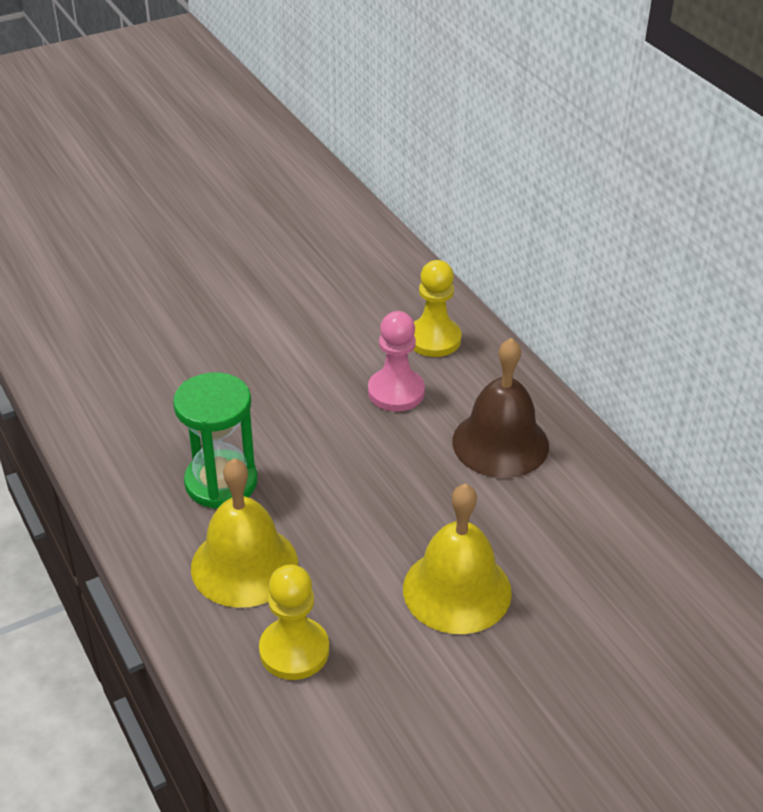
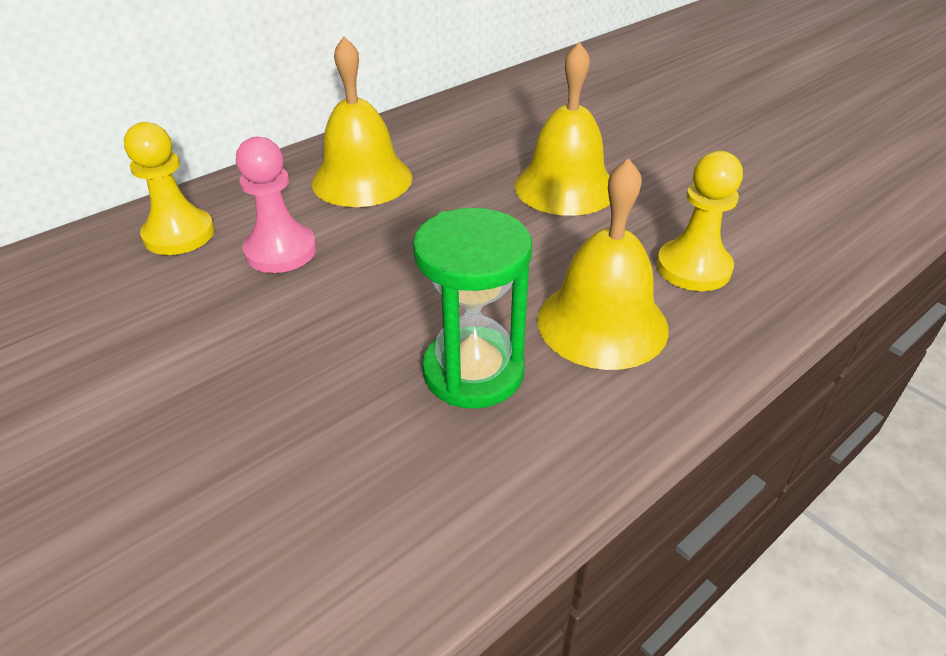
camera: 100 degrees left, 0 degrees up
(500, 443) = (362, 179): brown bell -> yellow bell

